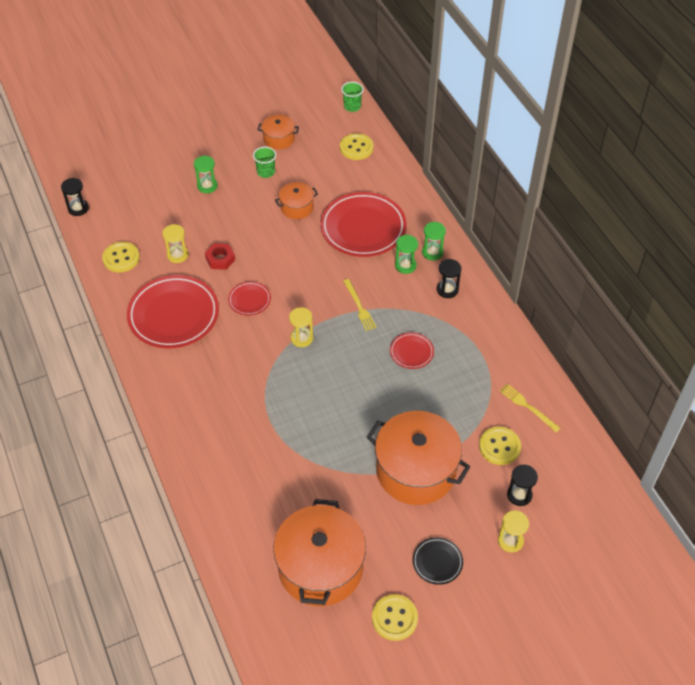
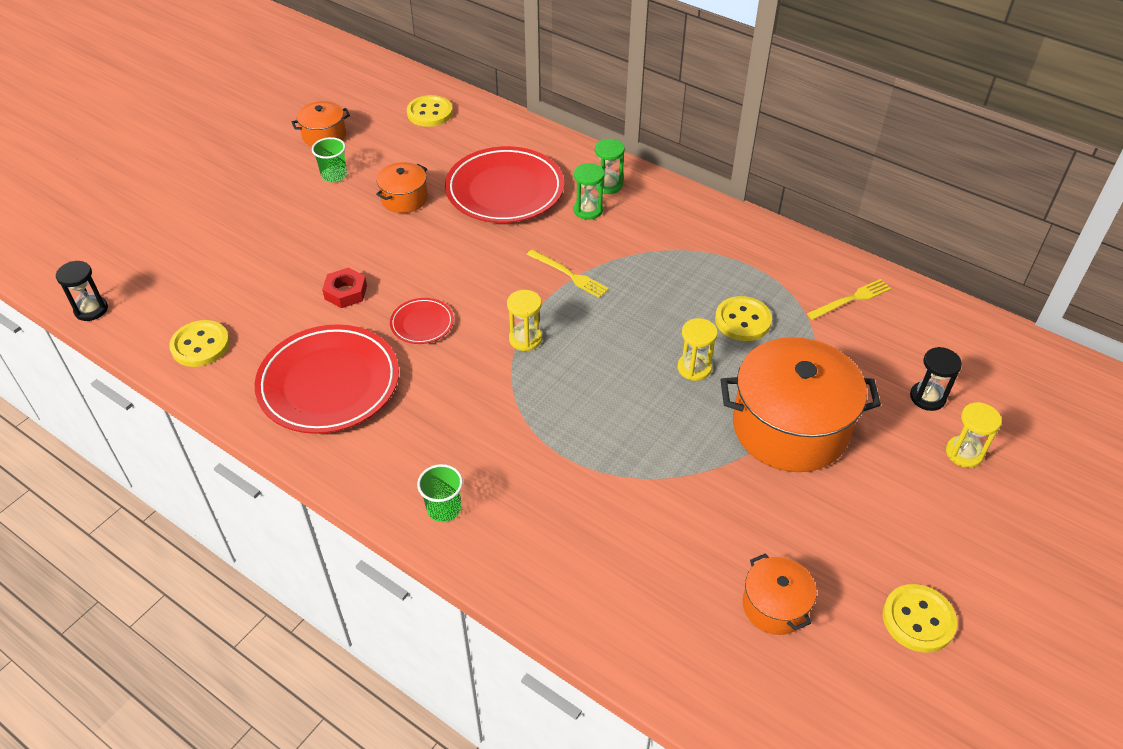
camera: 30 degrees left, 5 degrees down
(177, 255) = (281, 310): yellow hourglass -> yellow hourglass (694, 368)
(207, 186) = (265, 217): green hourglass -> none
(320, 567) = (774, 606): orange pot -> orange pot, size x0.49
(352, 106) = (391, 74): green cup -> green cup (444, 509)
(411, 352) = (672, 298): red plate -> none
(437, 562) = (907, 522): black plate -> none
(447, 290) = (657, 216): black hourglass -> none
(499, 446) = (859, 355): yellow button -> yellow button (743, 320)
(527, 407) = (851, 299): yellow fork -> yellow fork turned 135 degrees clockwise

